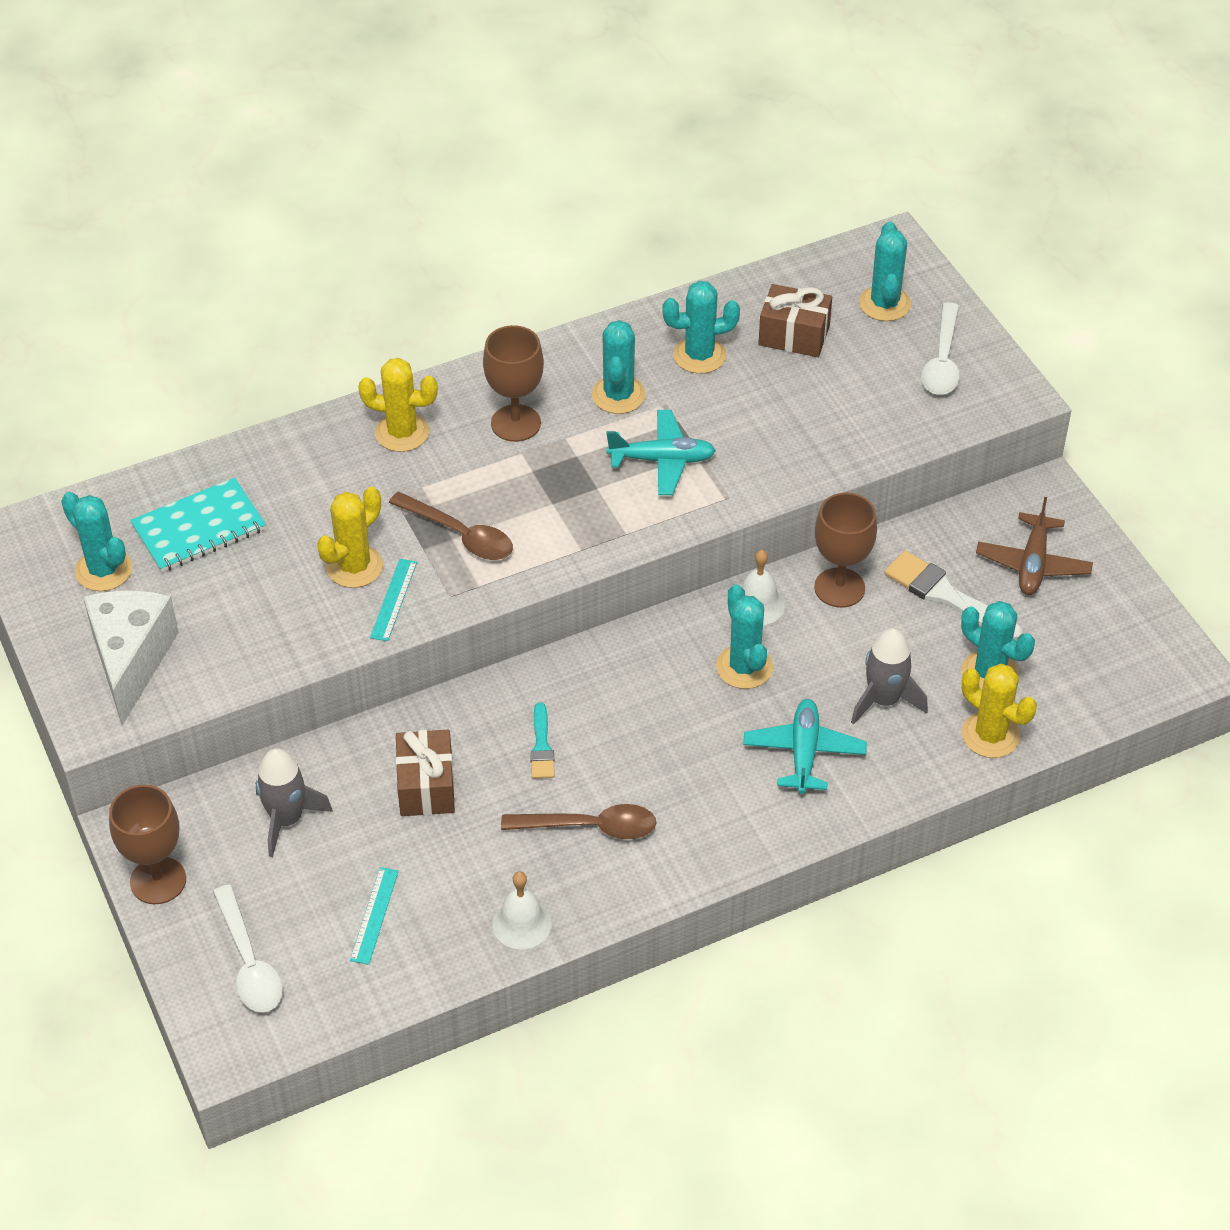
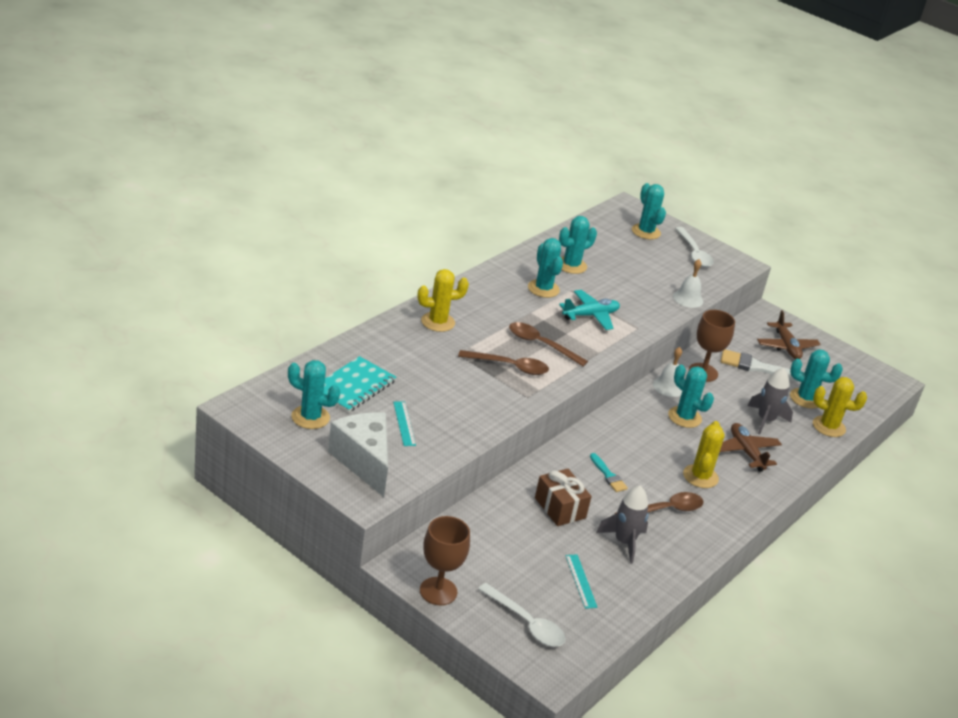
camera: 30 degrees left, 15 degrees down
(287, 819) = (492, 542): grey rocket -> grey rocket (624, 542)
(354, 567) = (461, 391): yellow cactus -> yellow cactus (700, 476)
(394, 599) = (497, 404): turquoise ruler -> turquoise ruler (404, 423)
(516, 423) = (498, 309): brown goblet -> none
(522, 923) = (666, 566): white bell -> white bell (688, 299)
(539, 502) = (541, 345): none -> brown spoon
(794, 335) = (612, 251): brown gift -> none
(804, 752) = (746, 452): turquoise plane -> brown plane

